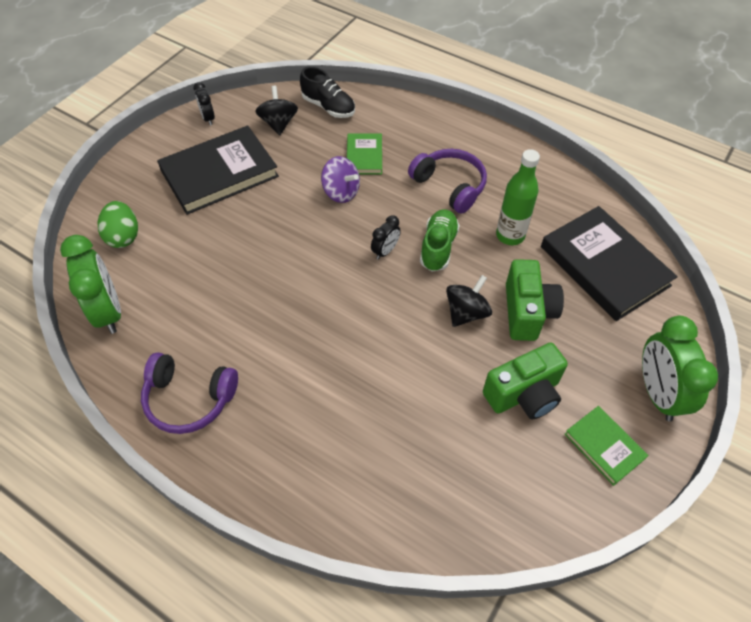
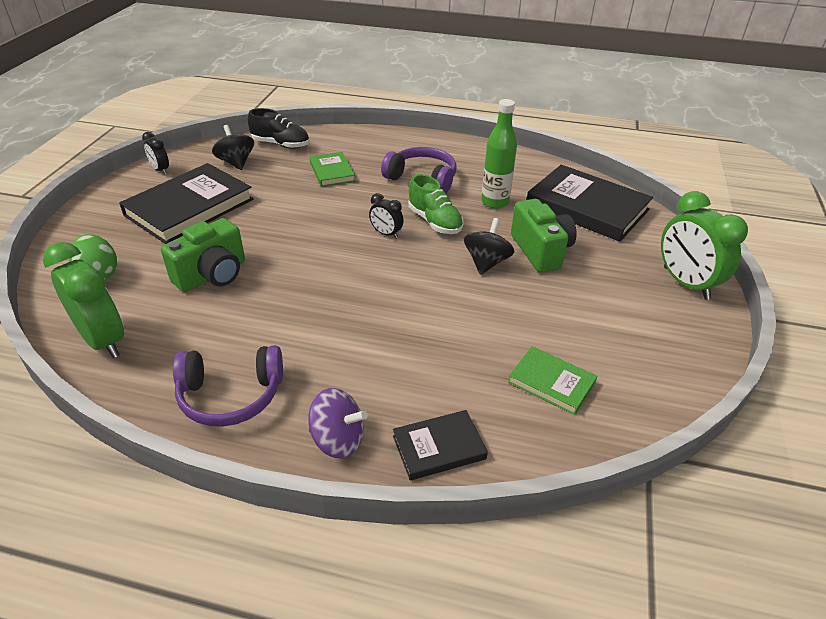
camera: 20 degrees left, 15 degrees down
(335, 505) = (439, 447): none -> black book
(341, 192) = (321, 200): purple spinning top -> purple spinning top (338, 440)
(385, 251) = (386, 234): black clock -> black clock turned 105 degrees clockwise
(438, 247) = (435, 222): green shoe -> green shoe turned 150 degrees clockwise
(524, 394) = (573, 310): green camera -> green camera (212, 275)
(604, 446) = (666, 331): green book -> green book (551, 382)

